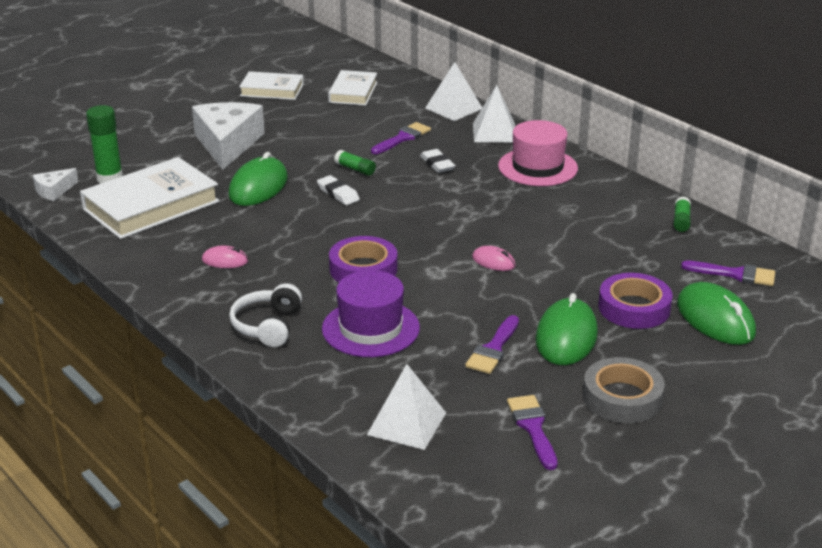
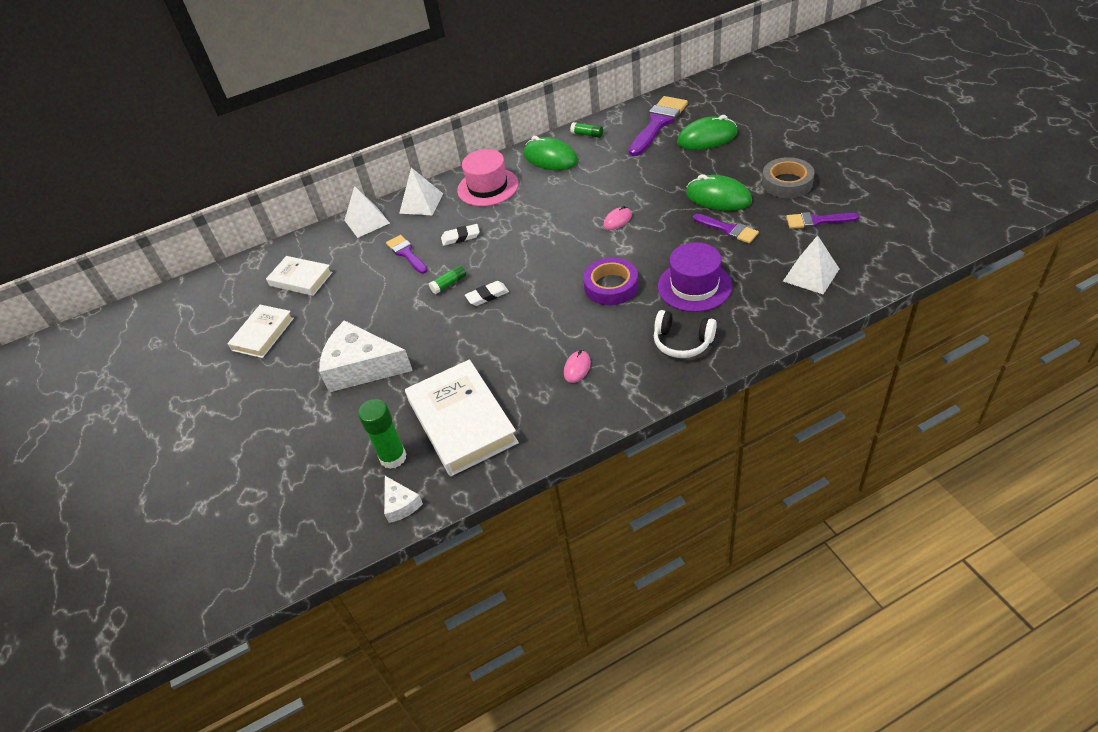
camera: 70 degrees left, 15 degrees up
(258, 187) = (455, 346): green mouse -> green mouse (550, 158)
(634, 308) = (689, 166): purple tape -> none
(735, 274) = (658, 123): purple brush -> purple brush, size x1.71

